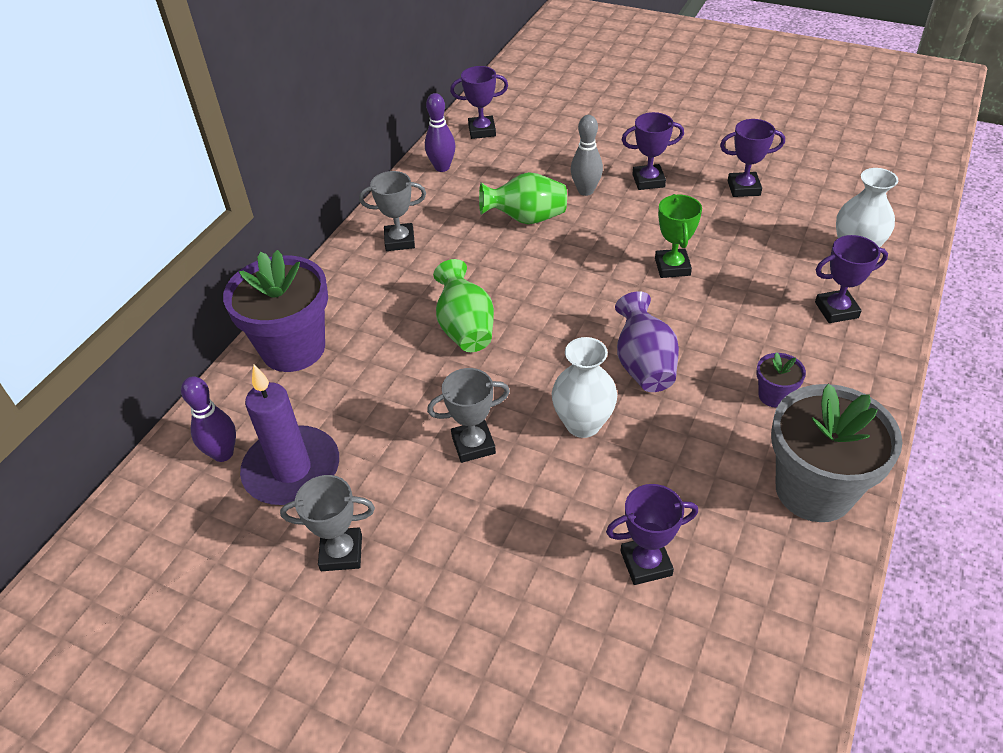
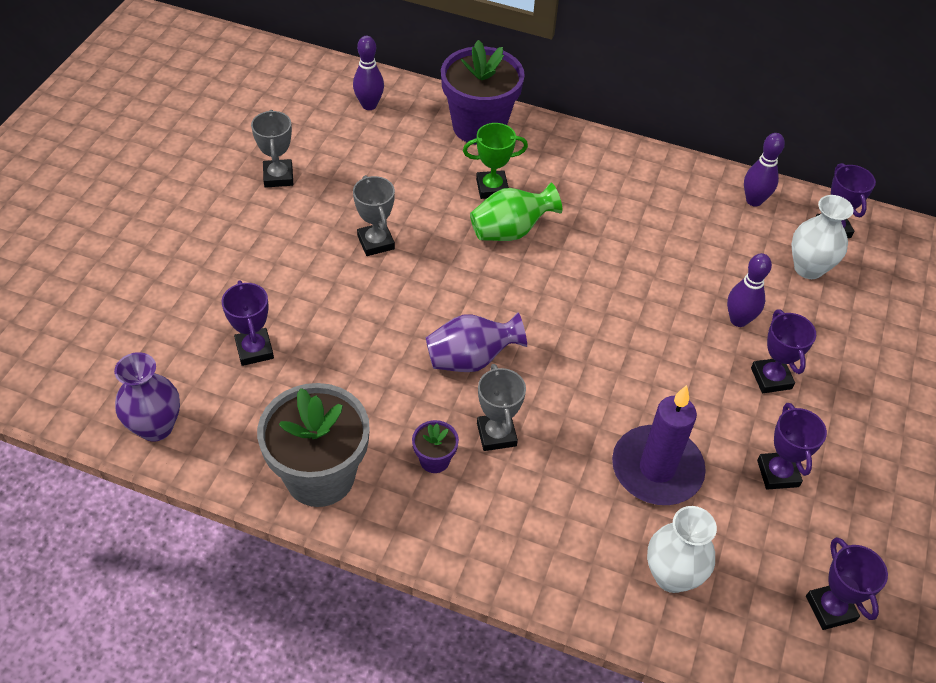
camera: 80 degrees right, 5 degrees up
(292, 469) = (353, 142): purple candle -> purple candle (657, 469)
(399, 241) = (627, 178): grey trophy -> grey trophy (496, 434)
(526, 219) = (679, 270): green vase -> none
(583, 424) = (398, 313): white vase -> white vase (808, 268)
(585, 191) = (738, 320): grey bowling pin -> purple bowling pin
(672, 267) = (618, 391): green trophy -> green trophy (492, 188)
(779, 667) = (156, 427): none -> purple vase
(836, 310) = (564, 537): purple trophy -> purple trophy (830, 608)

